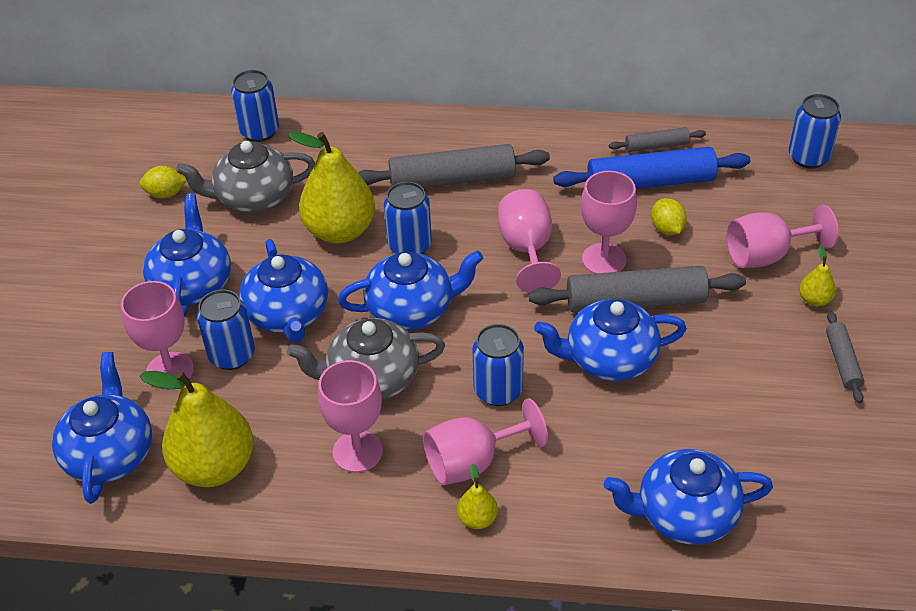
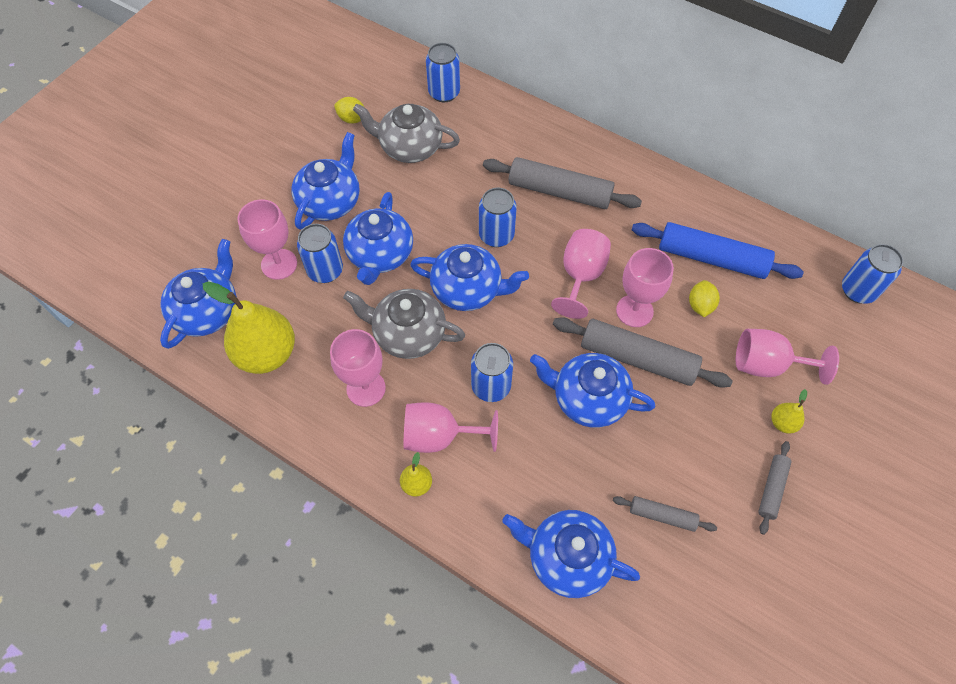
camera: 25 degrees right, 15 degrees up
(340, 231) = (454, 201): yellow pear -> none
(656, 146) = (736, 227): grey rolling pin -> grey rolling pin (662, 516)

